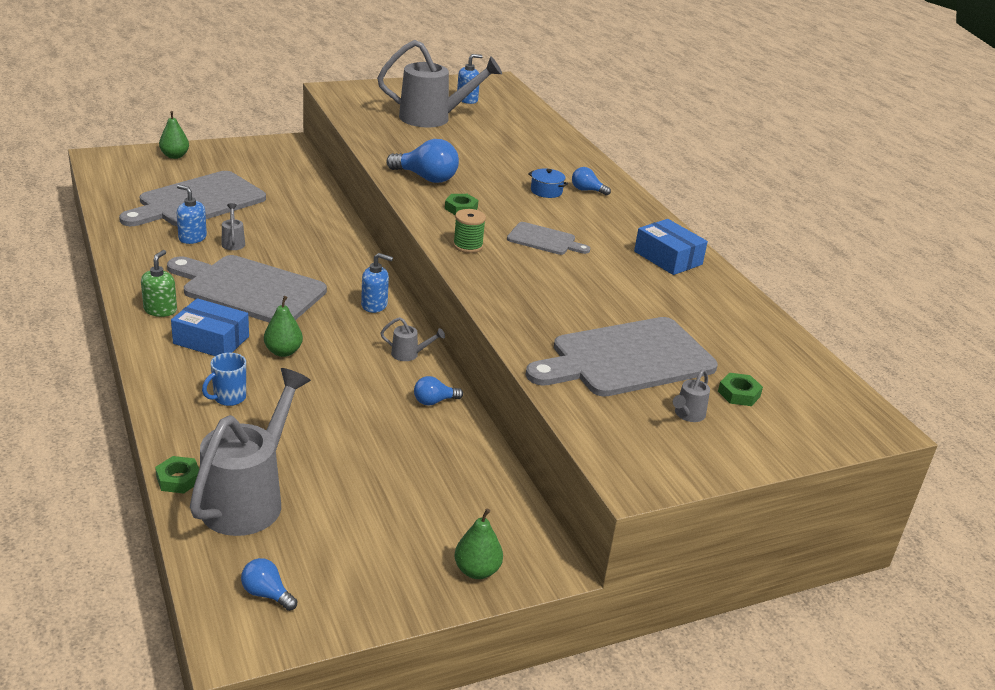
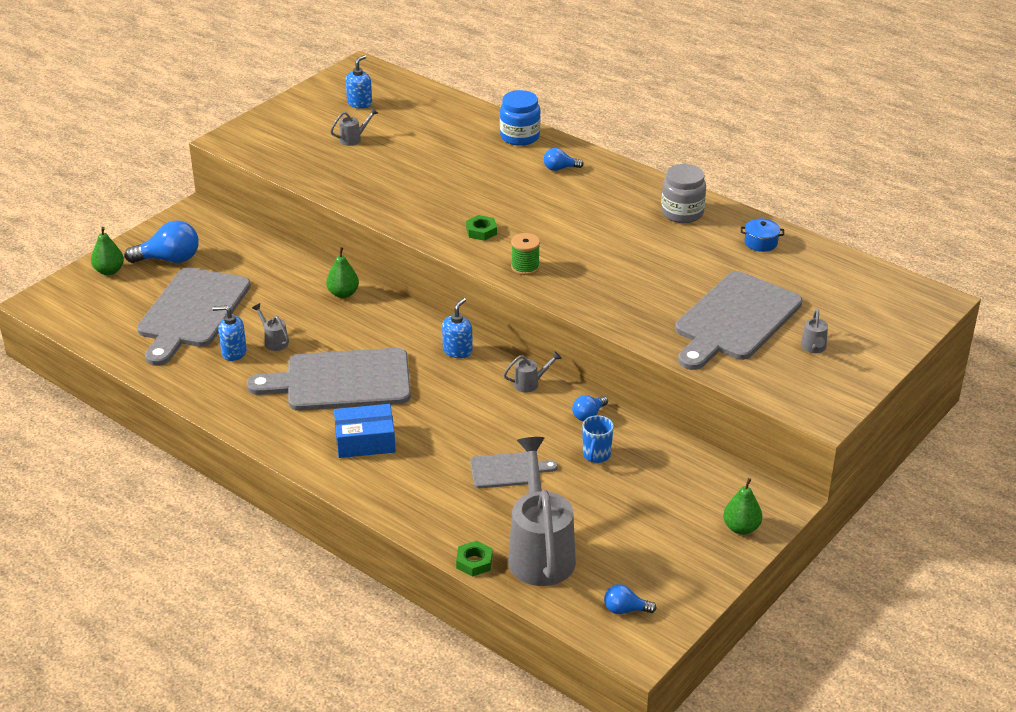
camera: 25 degrees left, 5 degrees up
(160, 310) = (292, 433): green soap dispenser -> none
(228, 398) = (436, 483): blue mug -> blue mug (596, 455)
(283, 352) = (433, 425): green pear -> green pear (343, 294)
(374, 305) = (457, 351): blue soap dispenser -> blue soap dispenser turned 45 degrees counterclockwise
(426, 178) = (420, 211): blue light bulb -> blue light bulb (169, 259)
(433, 118) = (353, 139): grey watering can -> grey watering can, size x0.41
(544, 240) = (576, 235): grey cutting board -> grey cutting board (508, 470)
(546, 191) = (529, 183): blue pot -> blue pot (761, 243)
(577, 159) = (520, 136): none -> blue jar
(668, 258) = (682, 213): blue box -> grey jar
(739, 394) = (831, 315): green nut -> none

